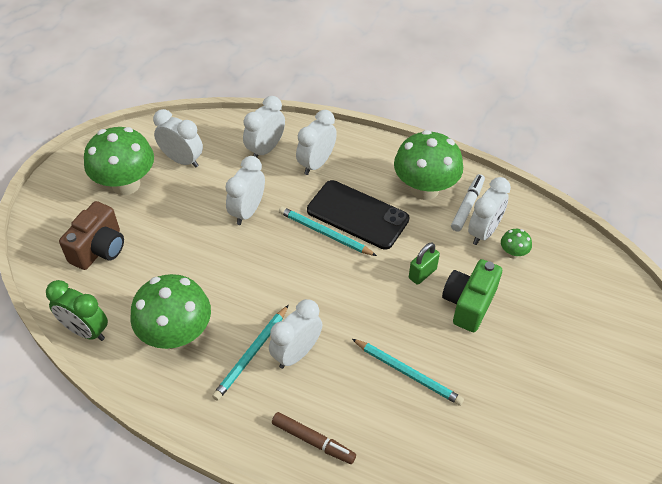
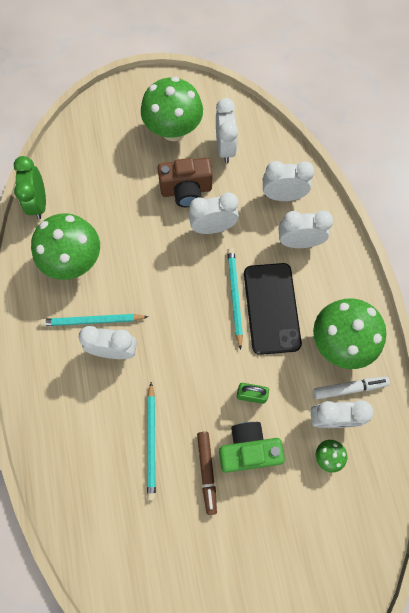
camera: 55 degrees right, 20 degrees up
(99, 249) = (107, 158): brown camera -> brown camera (186, 190)
(313, 441) = (52, 411): brown marker -> brown marker (207, 472)

